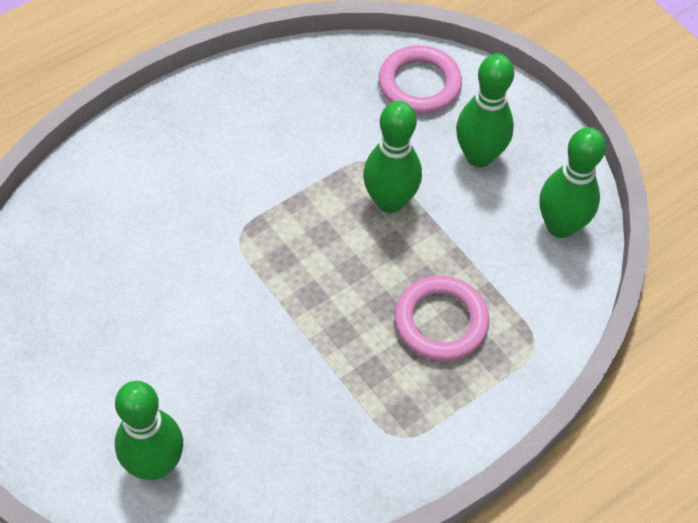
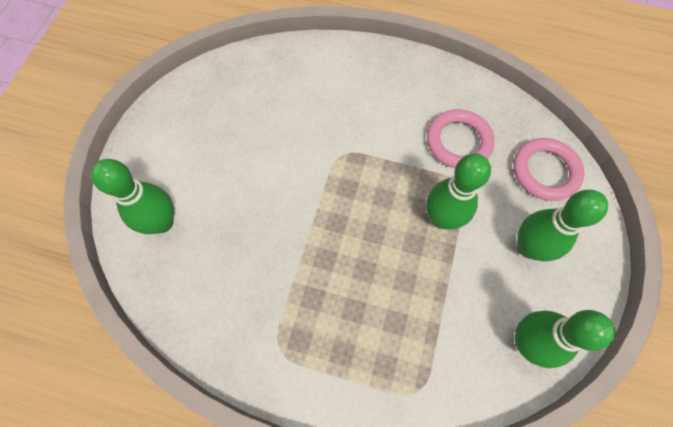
camera: 55 degrees right, 10 degrees up
(440, 322) = (382, 315): pink ring -> pink ring (458, 142)

